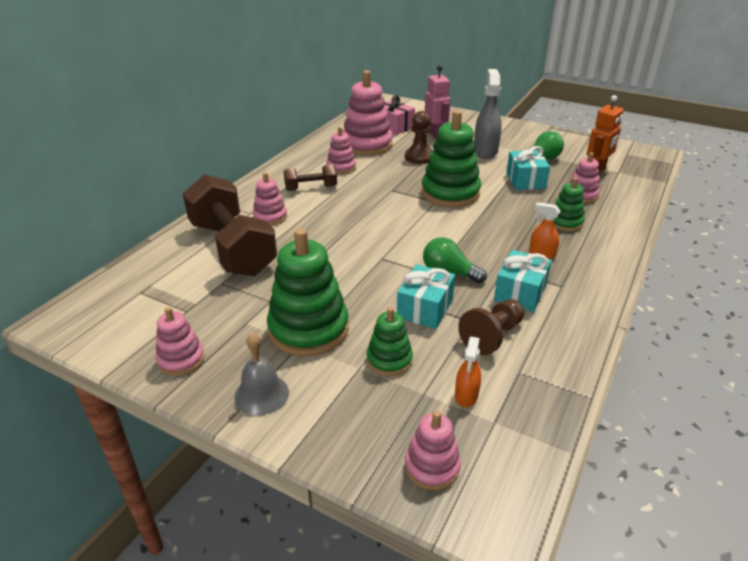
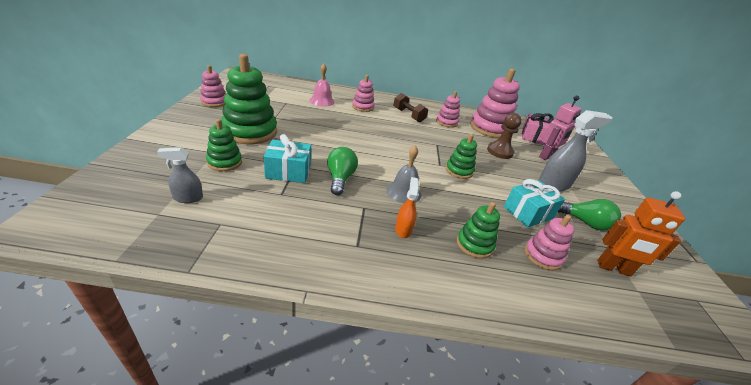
camera: 60 degrees right, 0 degrees up
(232, 248) = (322, 101): brown dumbbell -> pink bell
(261, 394) = (187, 125): grey bell -> grey bell (404, 192)
(432, 466) = (113, 188): pink stacking toy -> none
(450, 193) = (459, 171): green stacking toy -> green stacking toy, size x0.54
(466, 395) = (188, 198): orange spray bottle -> grey spray bottle
(492, 336) = (264, 206): brown pawn -> none
(520, 292) = (332, 218): turquoise gift -> none

